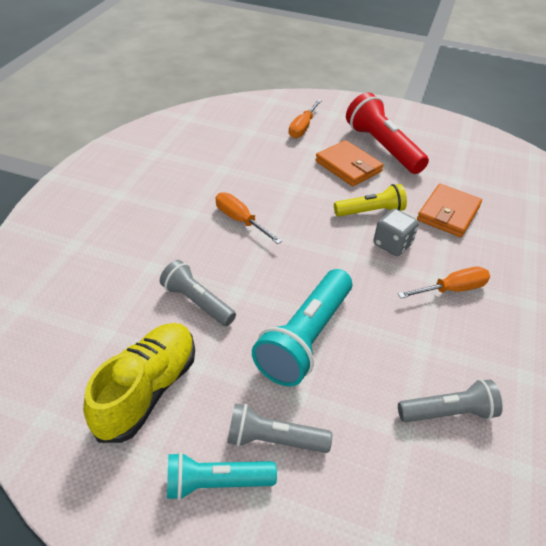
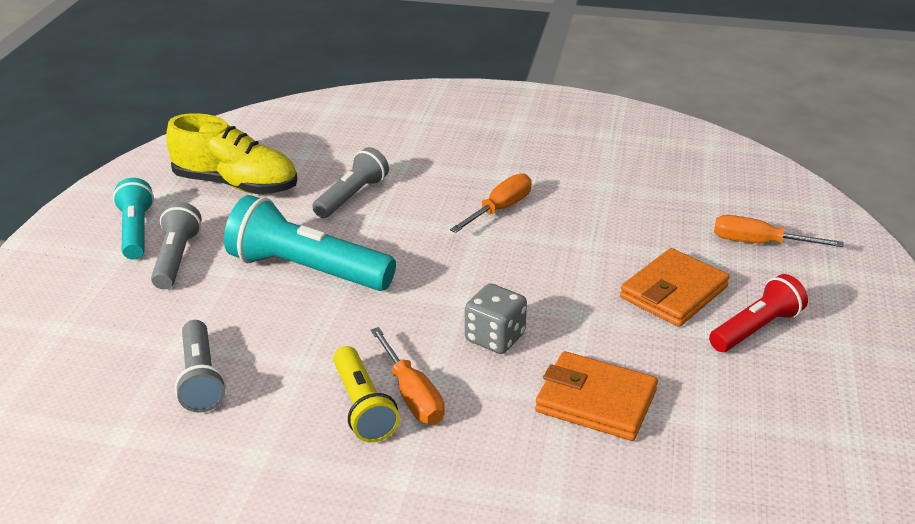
camera: 85 degrees right, 10 degrees down
(370, 211) = (564, 316): yellow flashlight -> yellow flashlight (362, 407)
(382, 147) = (755, 329): red flashlight -> red flashlight, size x0.62

